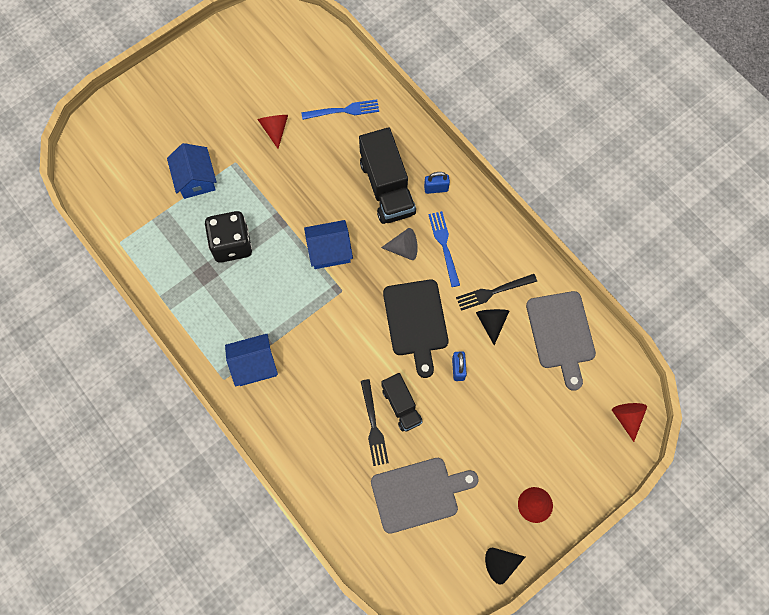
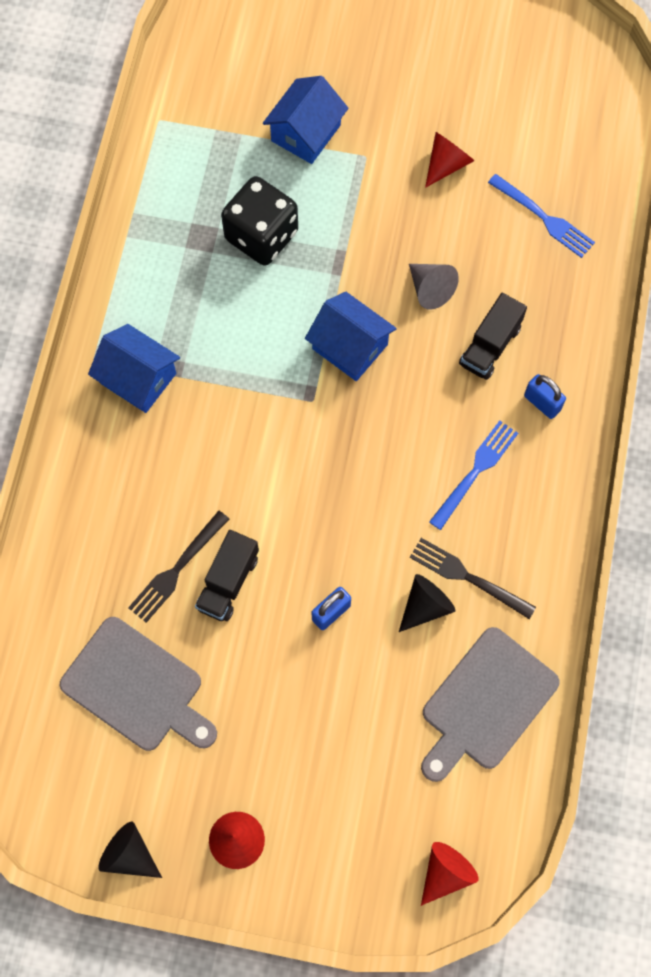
camera: 50 degrees right, 0 degrees up
(387, 187) = (490, 346): black truck -> black truck, size x0.58
(403, 249) = (428, 428): grey cone -> grey cone (430, 289)
(416, 321) = (348, 516): black cutting board -> none

